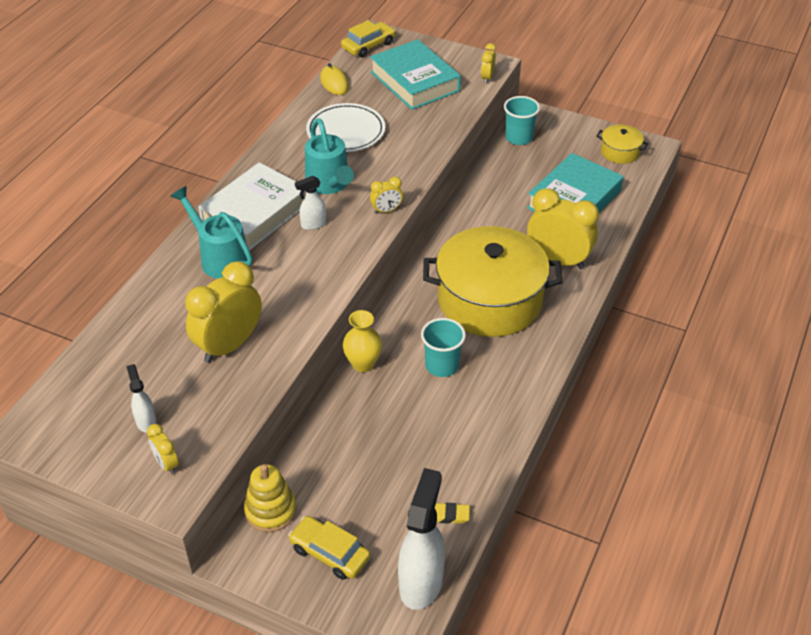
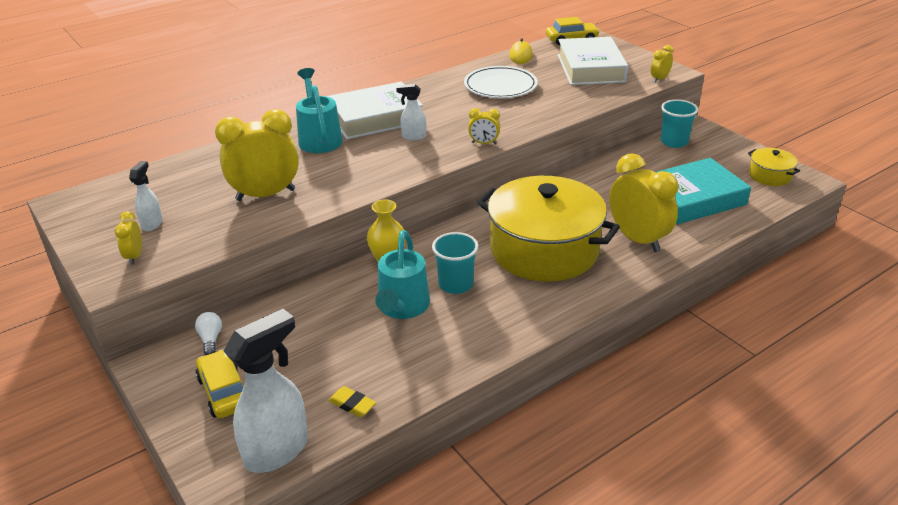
camera: 30 degrees right, 10 degrees down
(270, 510) = (210, 339): yellow stacking toy -> white light bulb
(329, 184) = (453, 115): turquoise watering can -> turquoise watering can (402, 308)
(415, 81) = (590, 68): turquoise book -> white book

